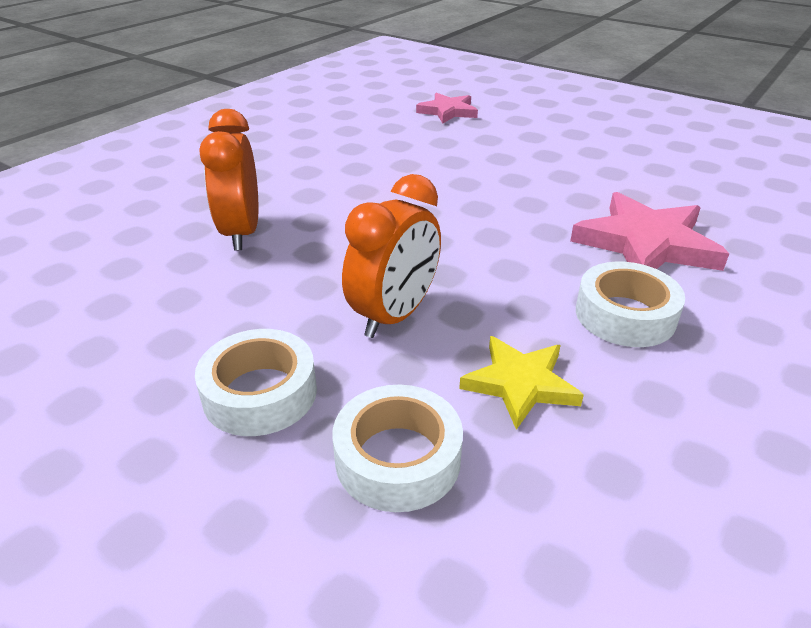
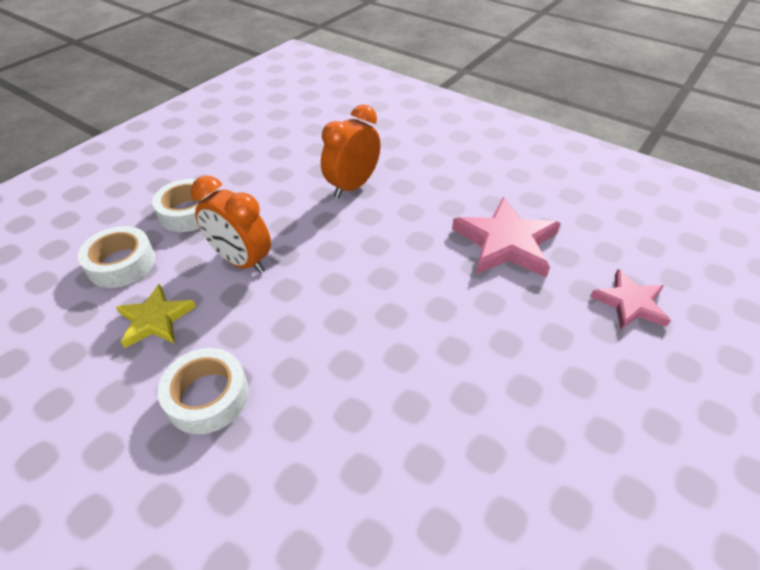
camera: 90 degrees right, 10 degrees up
(241, 233) = (352, 186): orange clock -> orange clock turned 45 degrees counterclockwise
(646, 244) = (315, 445): pink star -> pink star (505, 243)

